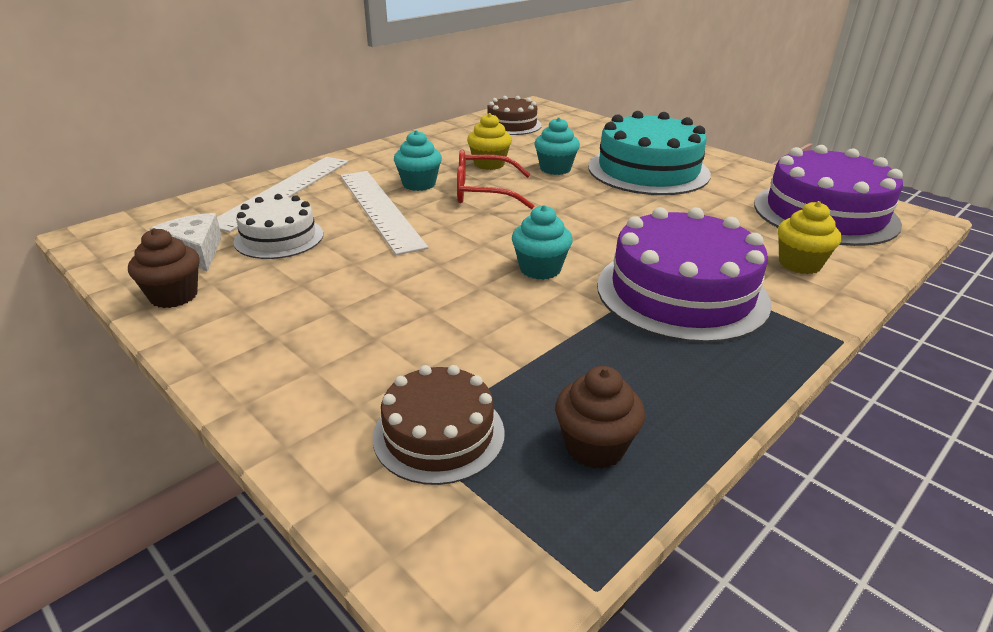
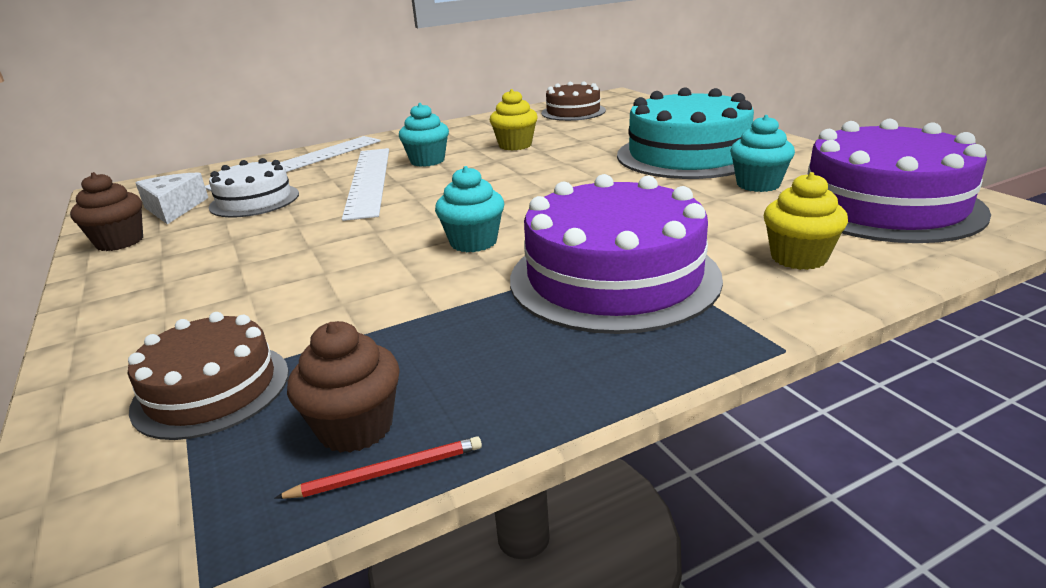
camera: 20 degrees right, 5 degrees down
(483, 192) = (484, 169): red glasses -> none
(555, 169) = (581, 151): turquoise cupcake -> turquoise cupcake (758, 184)
(652, 477) = (387, 472): none -> red pencil

